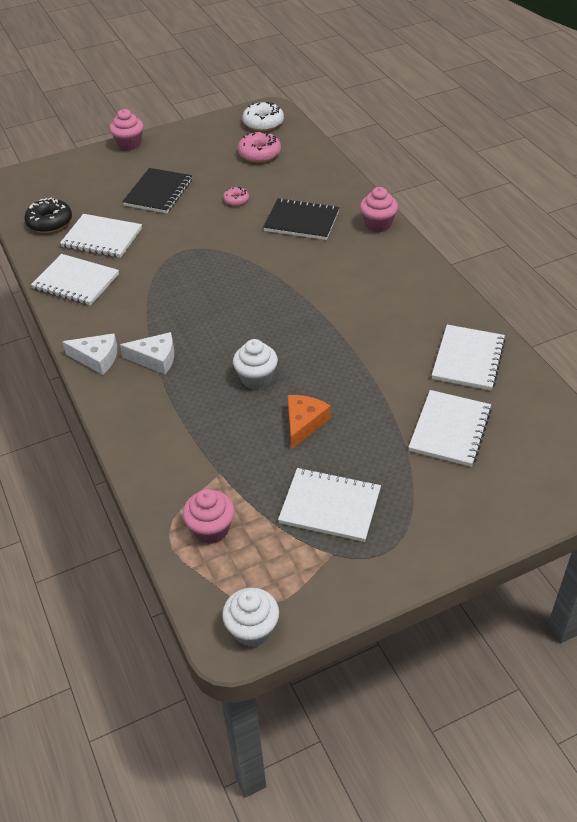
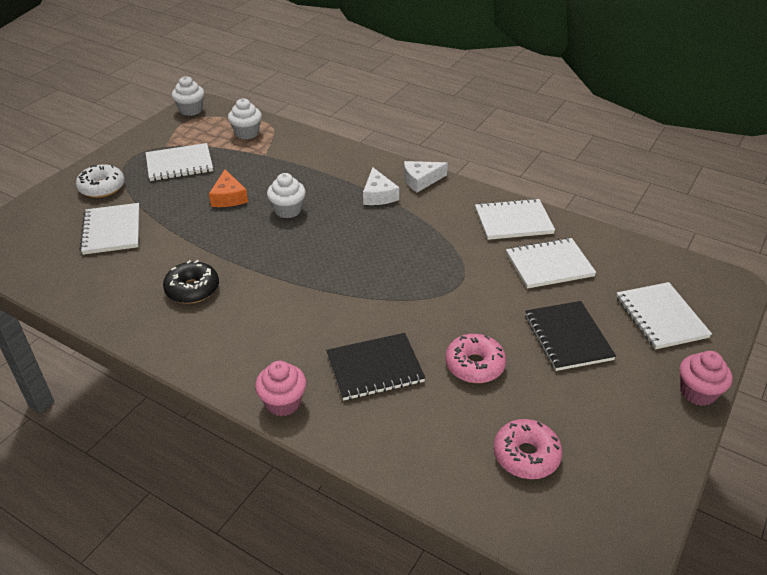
camera: 145 degrees right, 5 degrees down
(50, 222) = (618, 260): black donut -> black donut (192, 289)
(155, 359) = (378, 195): white cheese -> white cheese turned 75 degrees counterclockwise
(211, 529) = (247, 133): pink cupcake -> white cupcake
(236, 200) = (474, 365): pink donut -> pink donut, size x1.76
(263, 123) = (588, 526): white donut -> white donut (102, 187)
(468, 359) = (113, 287): white notebook -> white notebook (661, 317)

